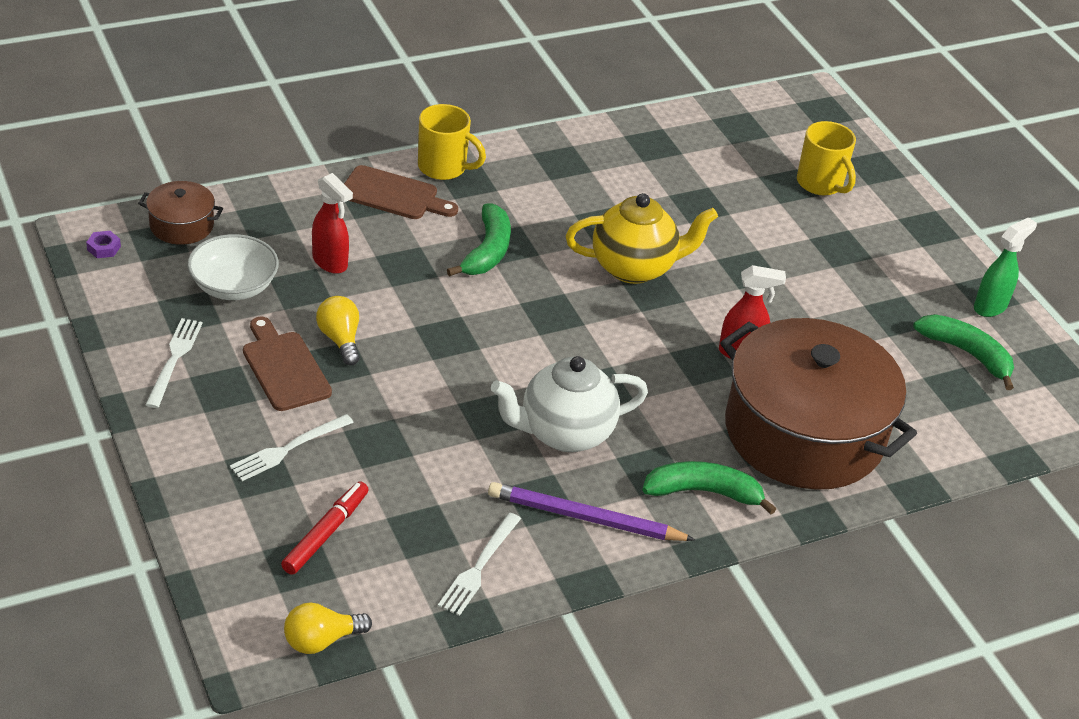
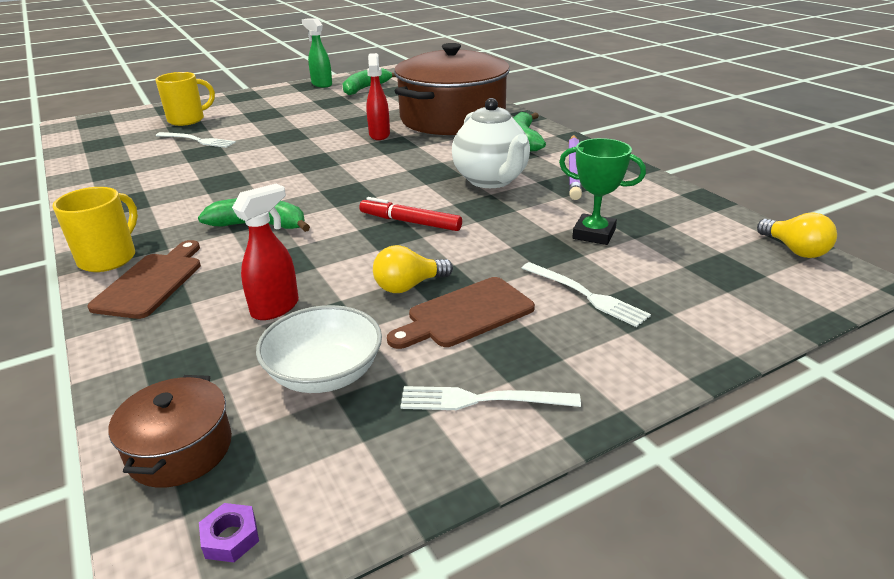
camera: 90 degrees left, 10 degrees down
(326, 533) = (677, 262): red marker -> red marker (410, 222)
(403, 487) = (594, 234): none -> green trophy
(479, 567) = (654, 198): white fork -> white fork (197, 140)
(634, 268) = (285, 168): yellow teapot -> none

